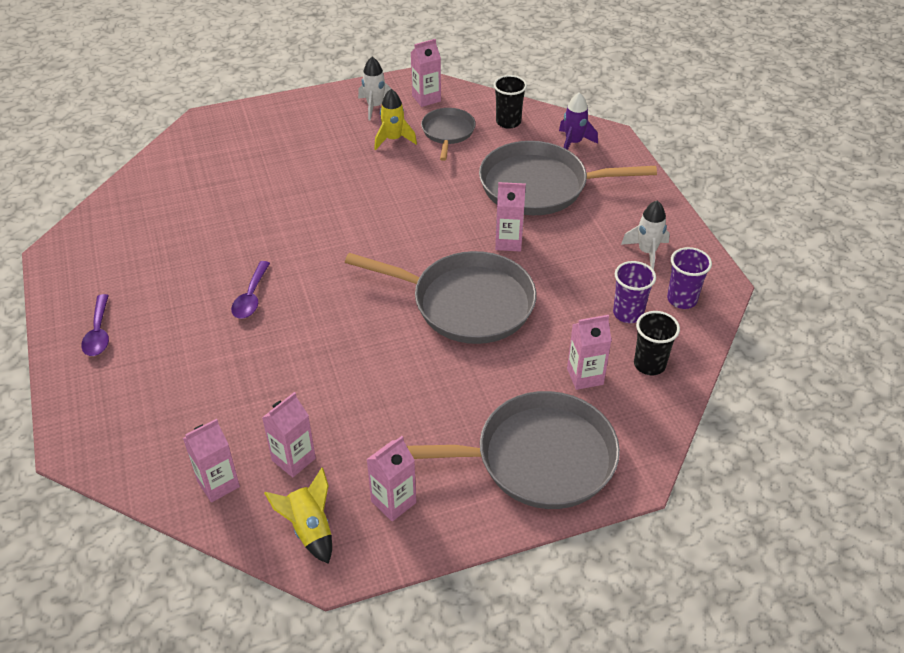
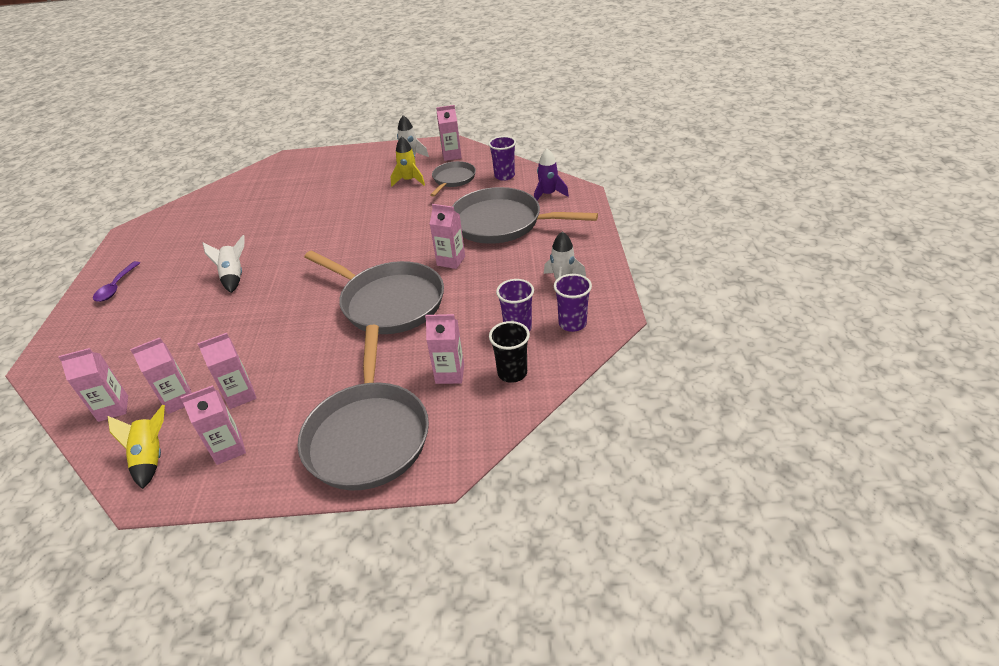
camera: 20 degrees right, 5 degrees down
(251, 297) = (234, 277): purple spoon -> white rocket
(364, 441) = (240, 395): none -> pink carton
(508, 122) = (504, 176): black cup -> purple cup
(538, 458) = (368, 435): grey pan -> grey pan turned 75 degrees clockwise

